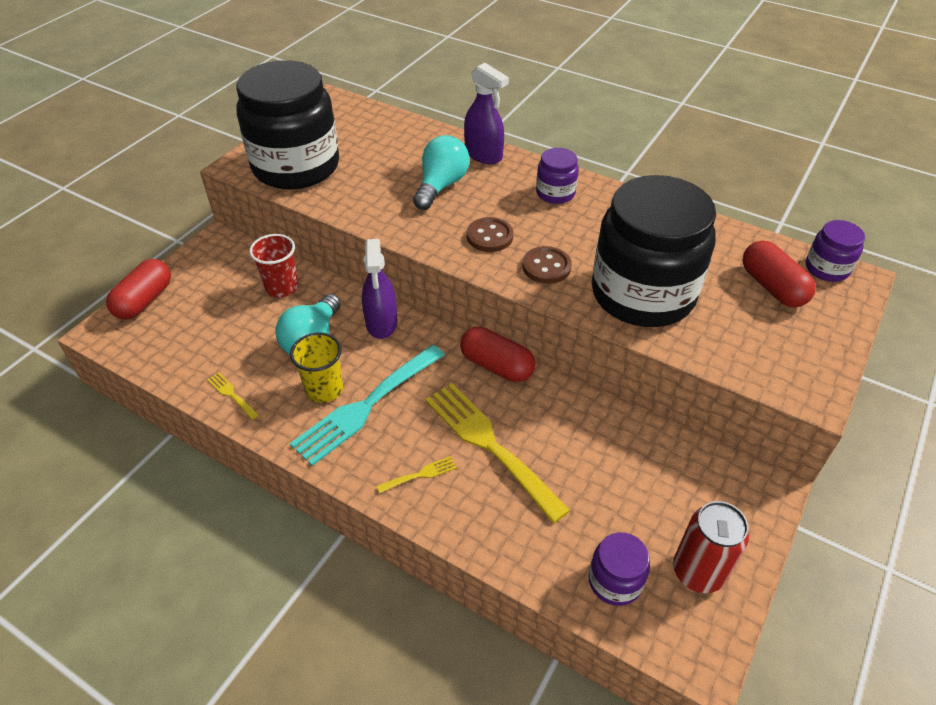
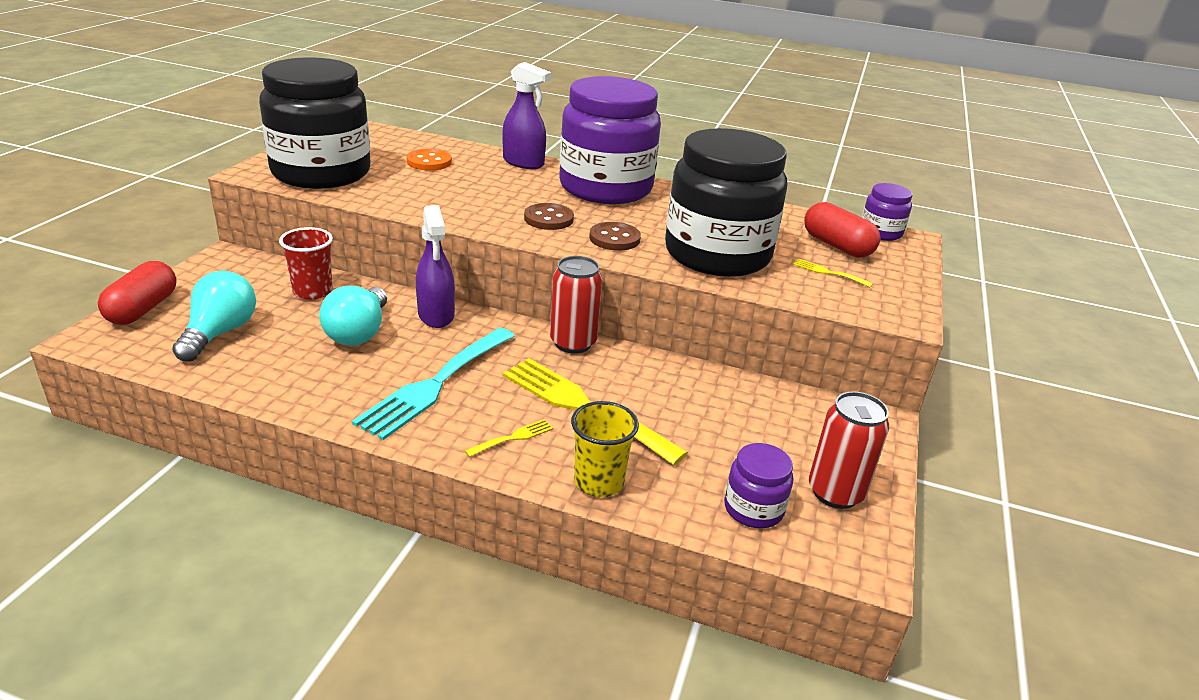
camera: 15 degrees left, 15 degrees down
(231, 394) = (269, 384): yellow fork -> yellow fork (828, 273)
(324, 389) = (382, 373): yellow cup -> yellow cup (599, 482)
(395, 152) = (429, 162): none -> orange button
(441, 186) = (486, 184): turquoise light bulb -> turquoise light bulb (220, 333)
(496, 366) = (573, 343): red capsule -> red can
(555, 193) = (605, 188): purple jar -> purple jar, size x2.30

